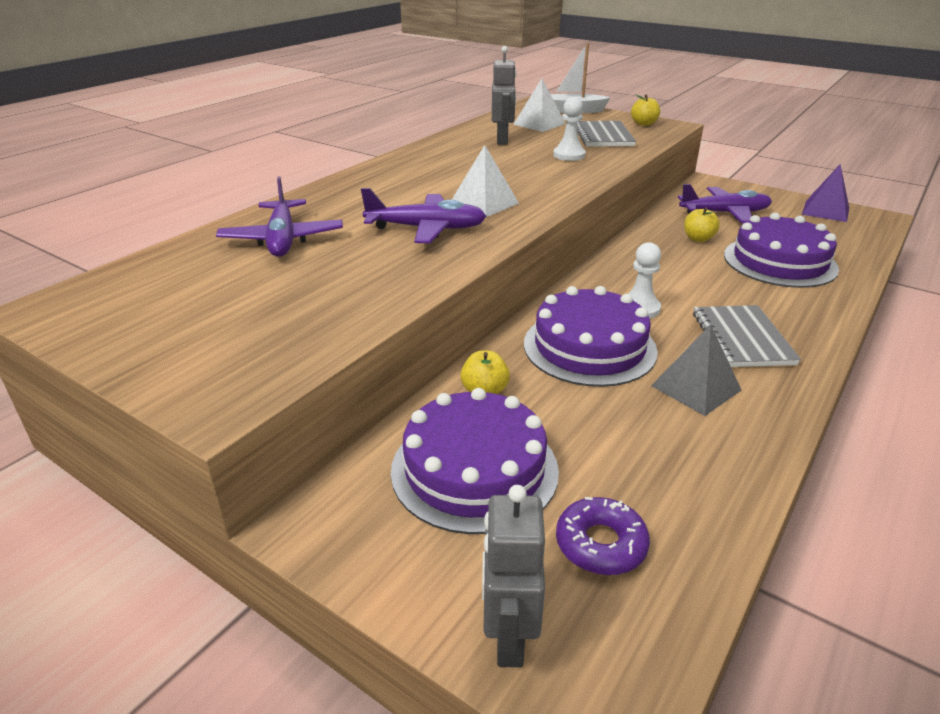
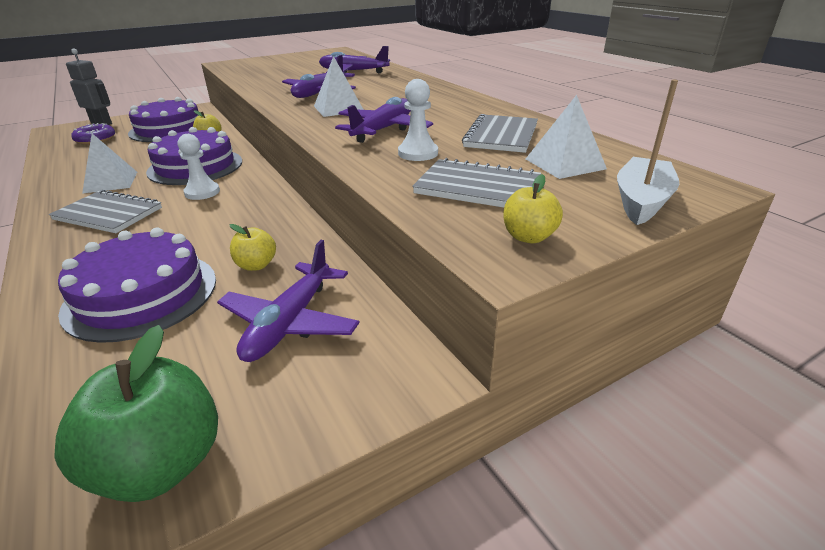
camera: 115 degrees right, 0 degrees up
(502, 140) = (501, 136): grey robot -> grey notebook
(530, 173) = (383, 130): none -> purple plane
(695, 388) = (111, 182): grey pyramid -> white pyramid
(825, 211) = (161, 464): purple pyramid -> green apple

